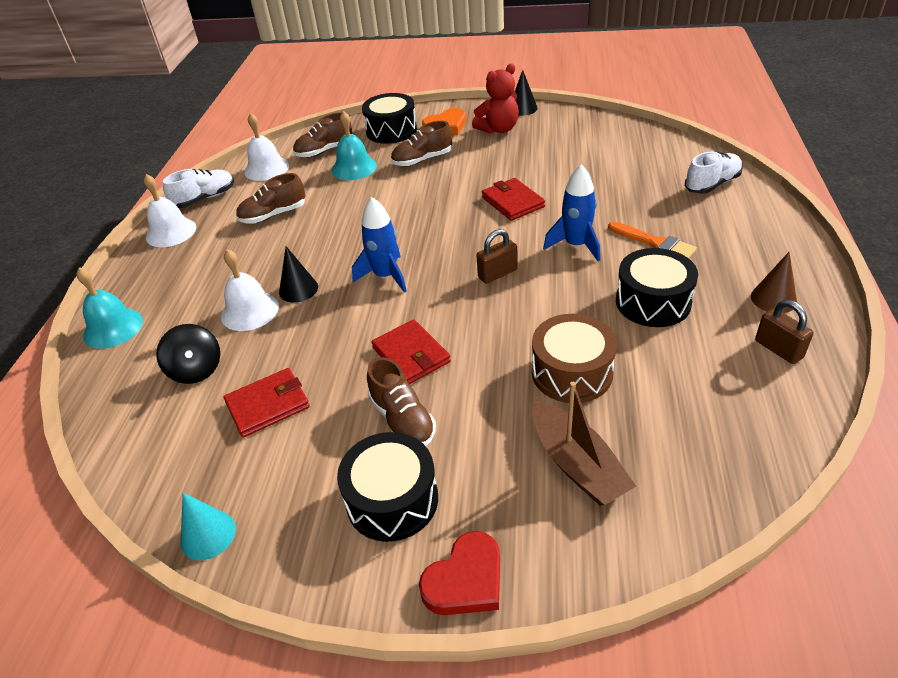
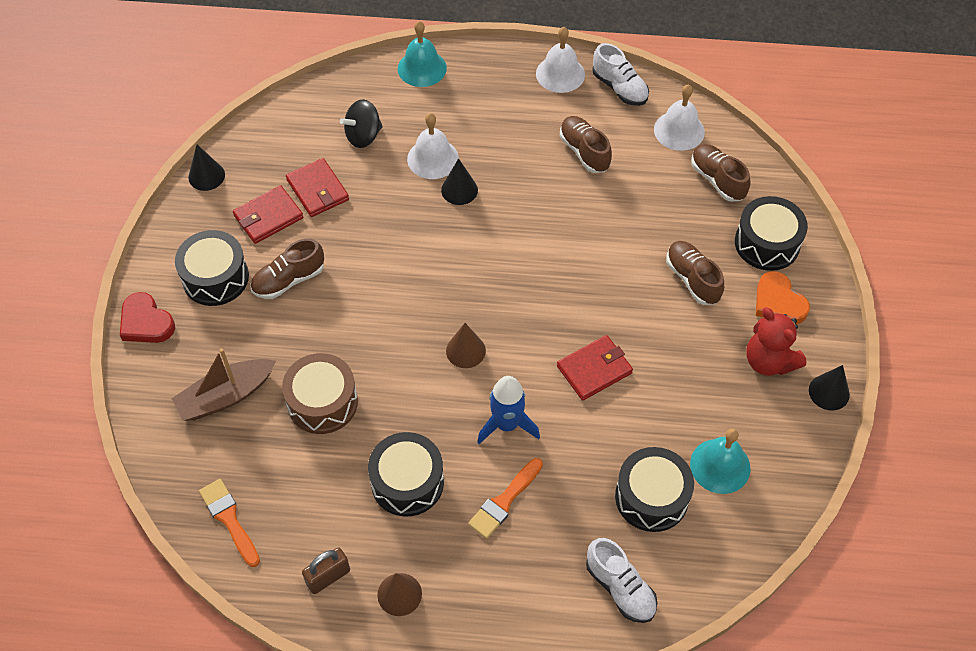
camera: 85 degrees right, 15 degrees up
(208, 535) = (206, 176): turquoise cone -> black cone
(354, 168) = (677, 212): turquoise bell -> turquoise bell (720, 466)
(385, 276) = (471, 257): blue rocket -> none
(411, 355) = (360, 282): red wallet -> red wallet (268, 217)
(497, 274) = (465, 350): brown padlock -> brown cone
(627, 173) = (651, 497): none -> black drum
(744, 440) = (229, 519): none -> orange brush

